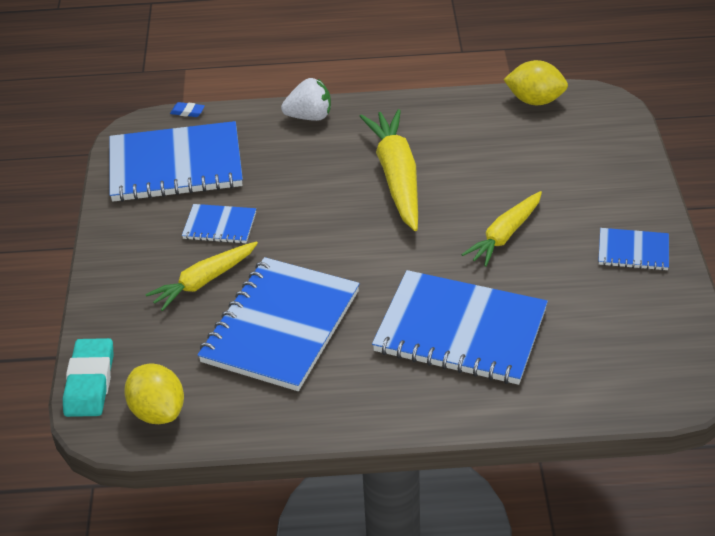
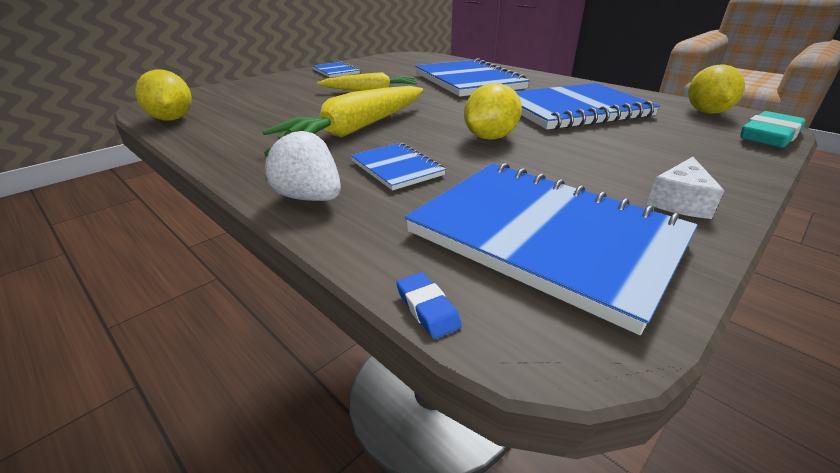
camera: 135 degrees left, 10 degrees down
(127, 233) = (679, 201): none -> white cheese
(204, 281) = (612, 143): yellow carrot -> none
(219, 226) = (556, 164): blue notebook -> blue notebook (397, 168)
(294, 229) = (490, 137): none -> yellow lemon

